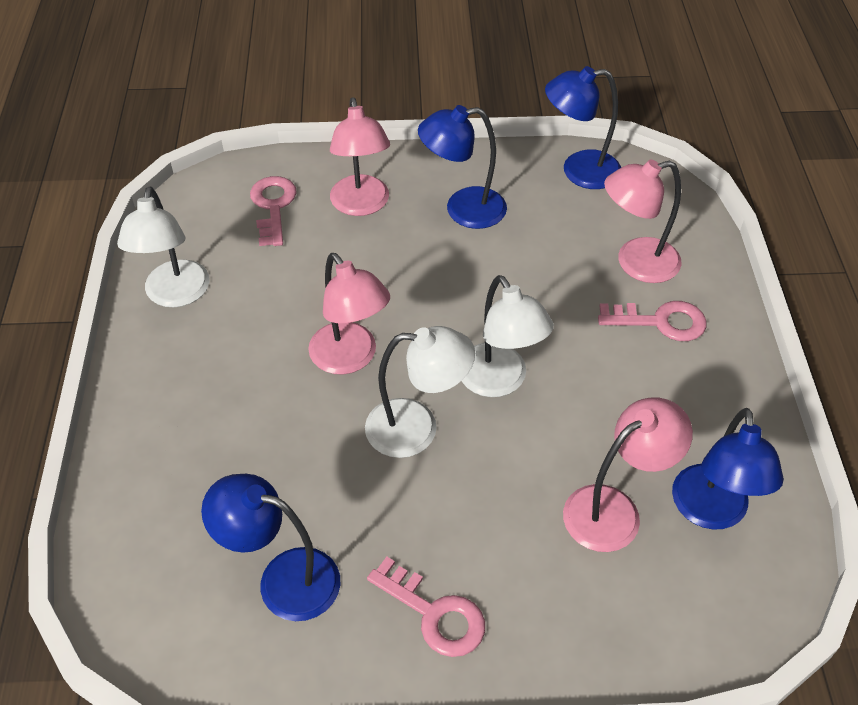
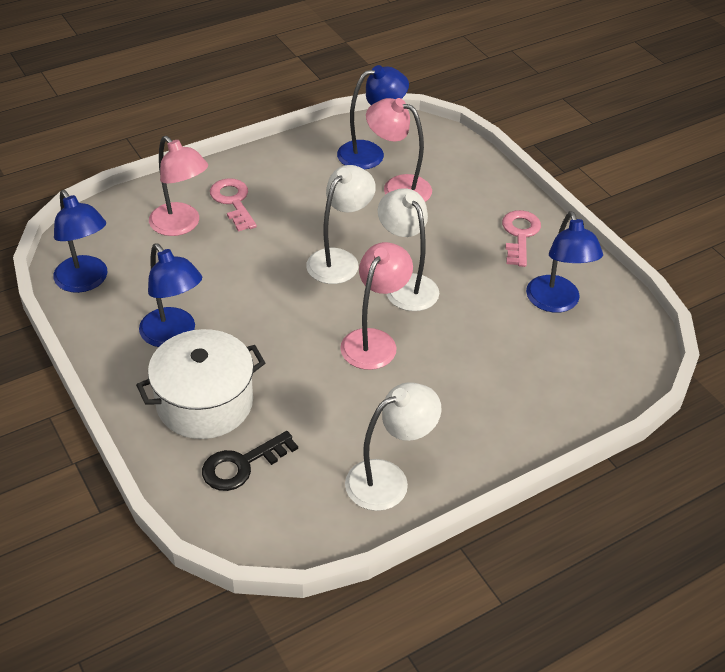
camera: 120 degrees left, 5 degrees down
(273, 206) = (242, 465): pink key -> black key
(361, 205) = (205, 402): pink lamp -> white pot

